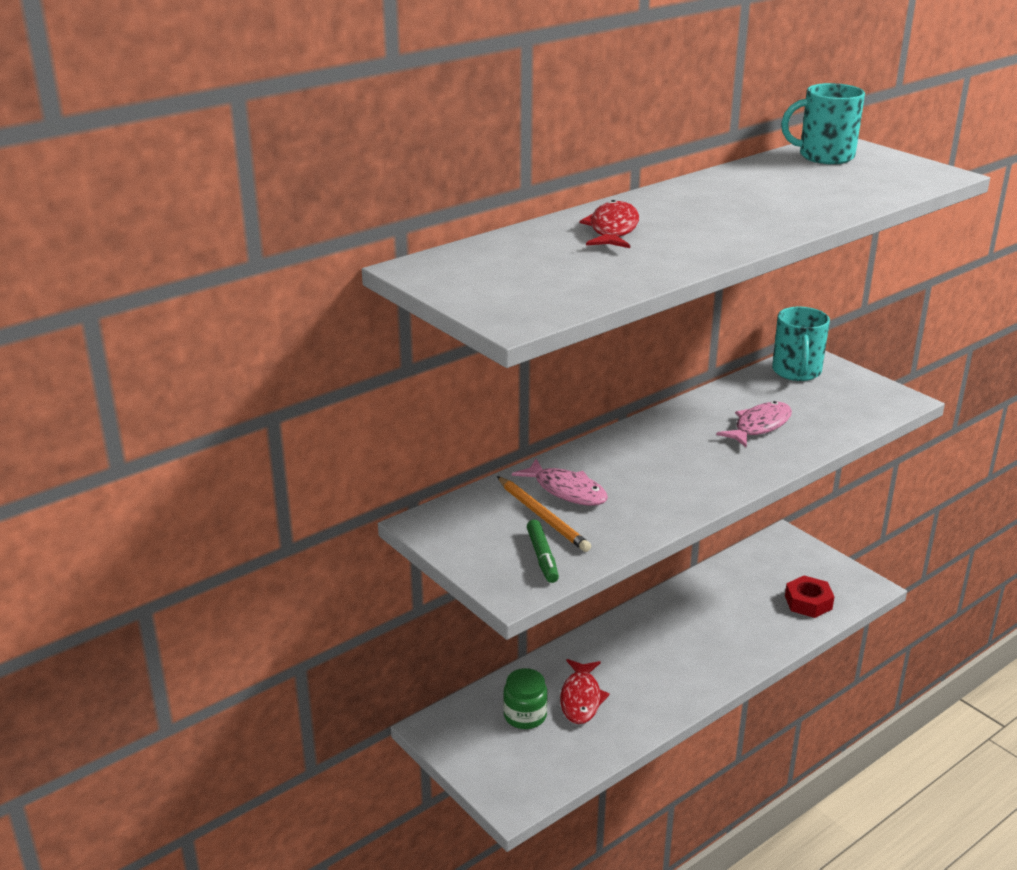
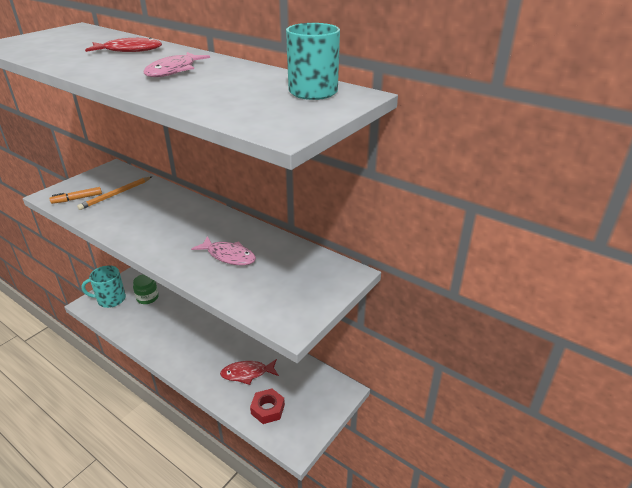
camera: 75 degrees right, 5 degrees up
(542, 557) = (77, 199): green marker -> orange marker
(566, 491) = (142, 198): pink fish -> pink fish (173, 71)
(581, 698) = (161, 315): red fish -> red fish (247, 373)
(796, 371) = (321, 268): turquoise mug -> turquoise mug (110, 299)

